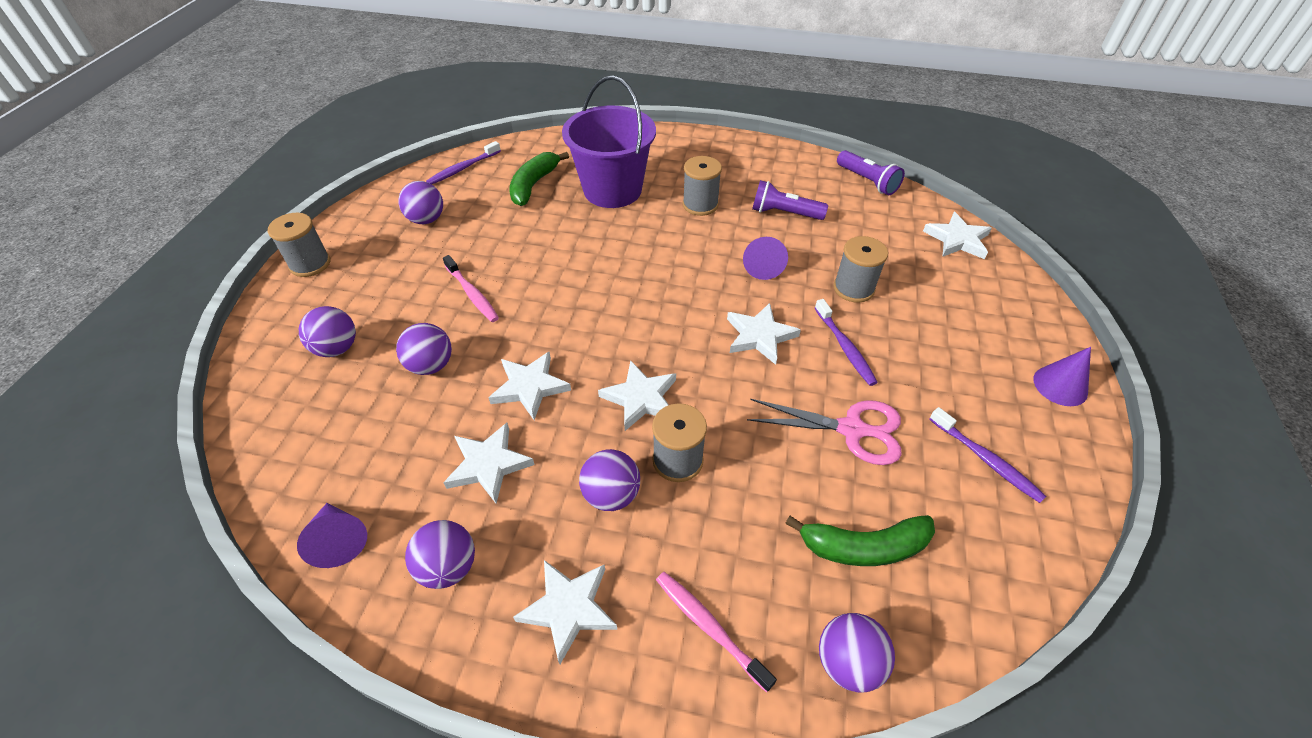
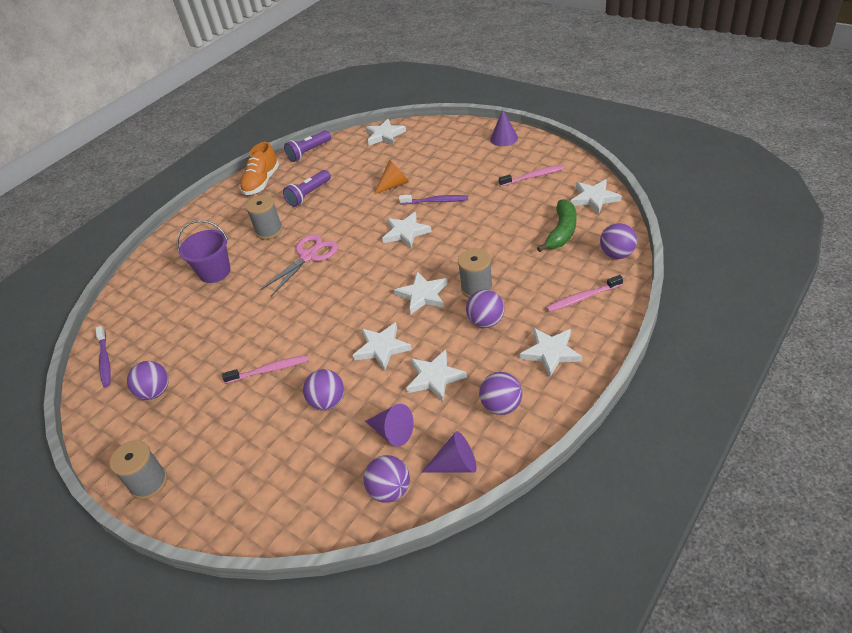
camera: 60 degrees left, 5 degrees down
(337, 348) = (271, 463): purple ball -> purple ball (390, 490)
(533, 185) = (169, 317): green banana -> none
(612, 190) = (215, 272): purple bucket -> purple bucket, size x0.65
(762, 266) = (349, 216): purple cone -> purple cone (392, 432)
(783, 165) = (262, 182): none -> orange shoe
(852, 429) = (492, 215): pink scissors -> pink scissors (309, 256)
(853, 288) = (394, 185): grey spool -> orange cone
(867, 181) = (308, 152): purple flashlight -> purple flashlight turned 150 degrees clockwise
(986, 460) = (533, 176): purple toothbrush -> pink toothbrush
(986, 579) = (594, 198): none -> white star

